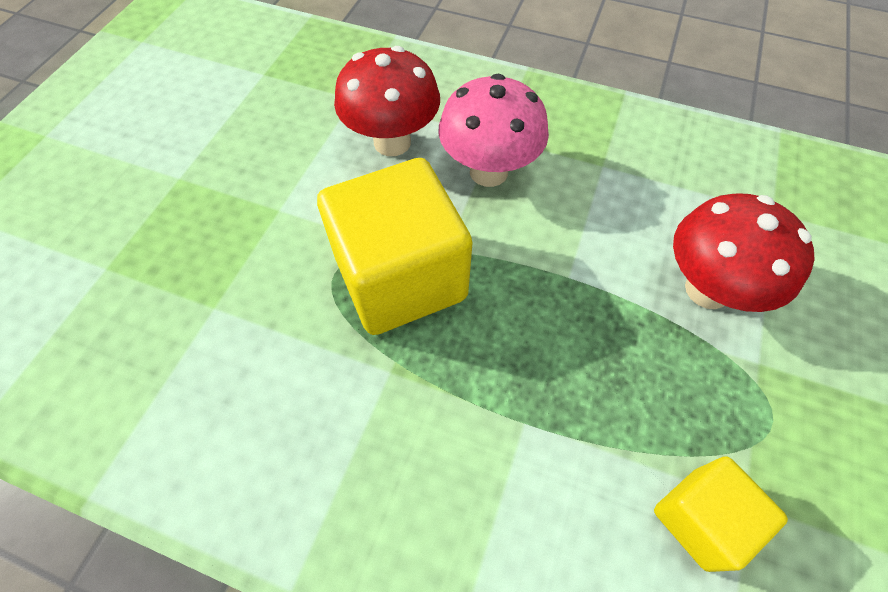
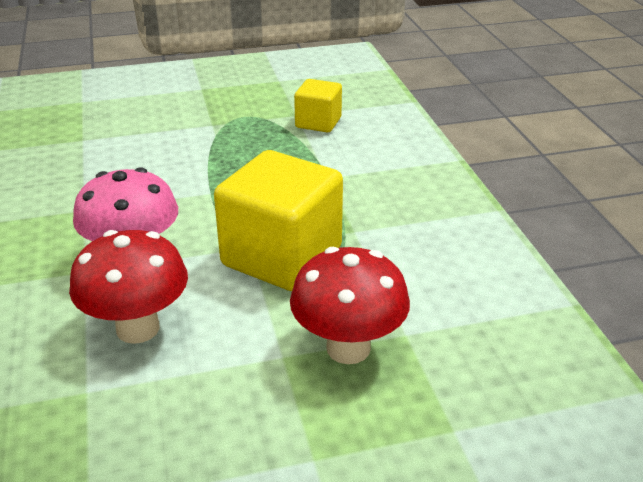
camera: 125 degrees left, 25 degrees down
(707, 289) = (173, 147): red mushroom -> red mushroom (348, 348)

